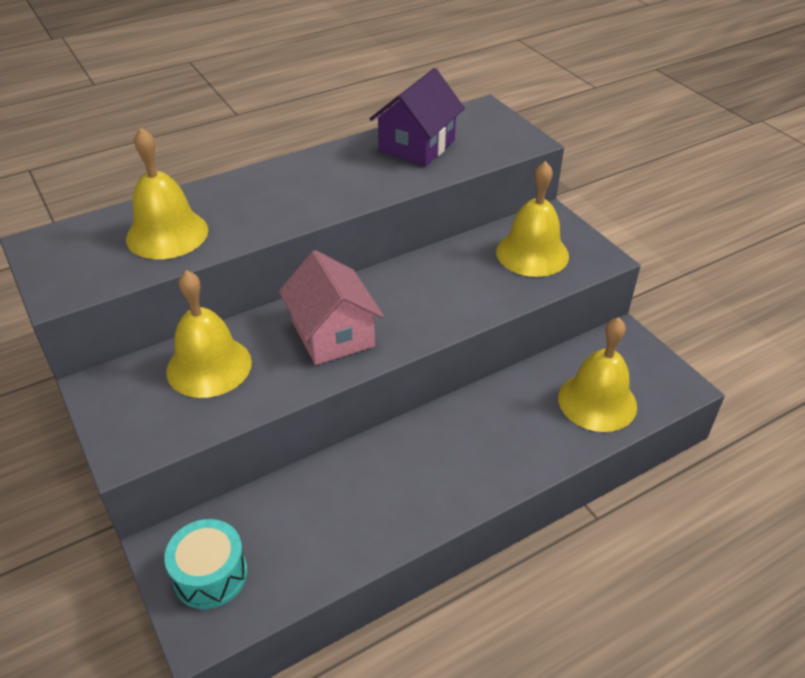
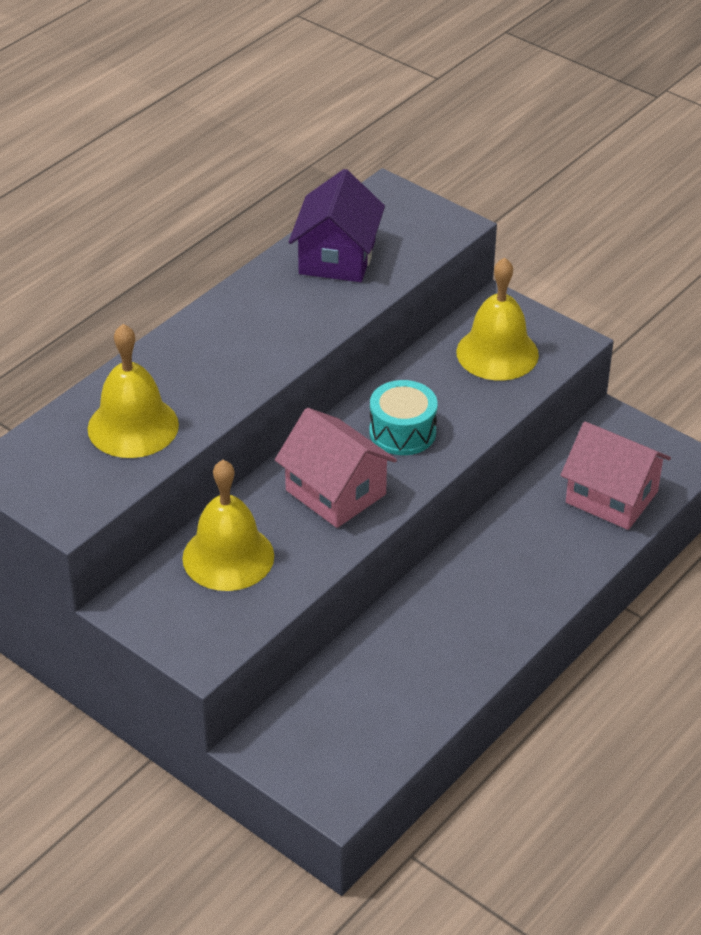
camera: 20 degrees left, 0 degrees up
(210, 575) = (318, 755): turquoise drum -> turquoise drum (402, 432)
(597, 401) = (611, 497): yellow bell -> pink house

